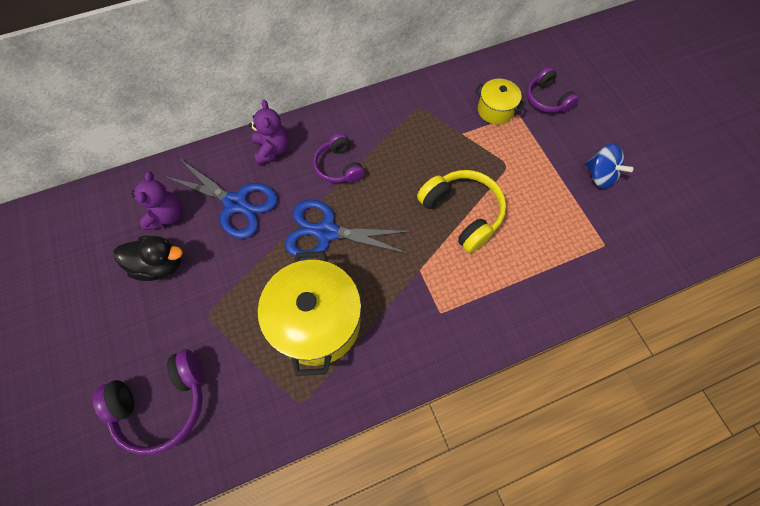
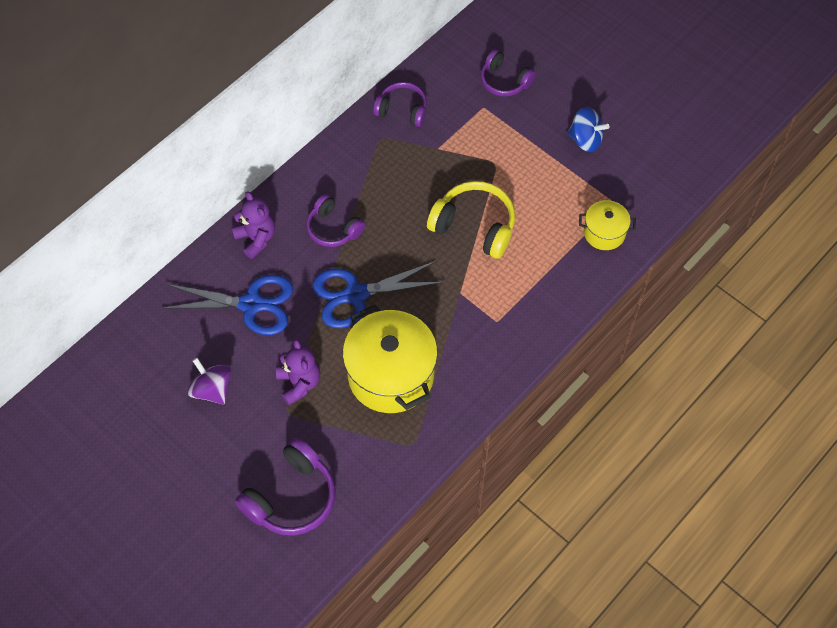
camera: 25 degrees left, 5 degrees down
(160, 265) = (212, 389): black duck -> purple spinning top
(167, 215) = (189, 343): purple teddy bear -> purple teddy bear (299, 383)
(447, 91) = (402, 110): none -> purple headphones
(495, 110) = (459, 112): yellow pot -> yellow pot (604, 233)

